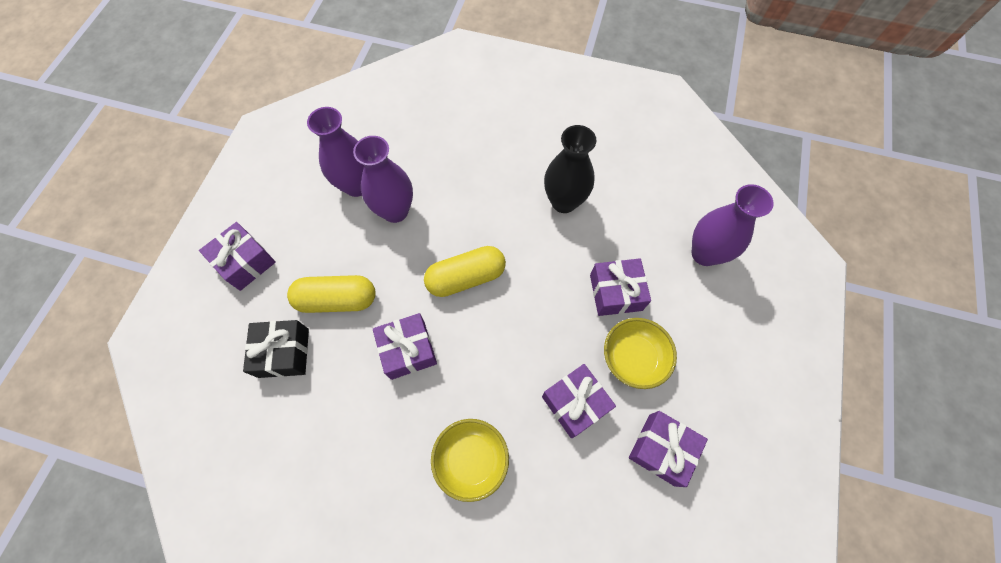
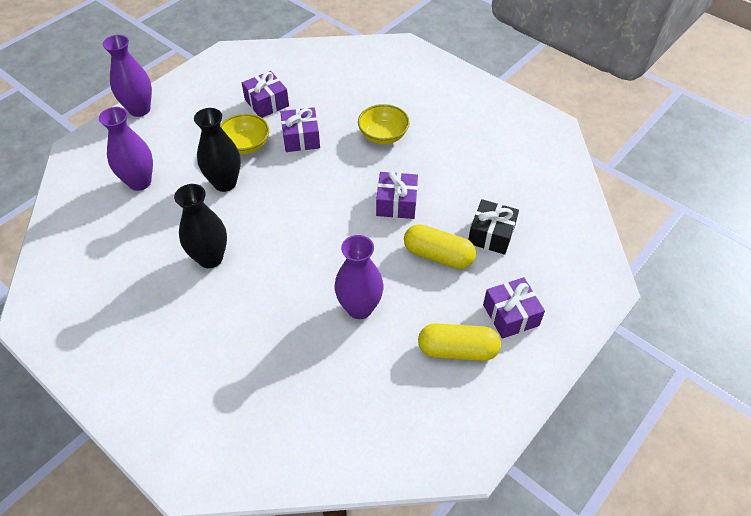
camera: 155 degrees left, 15 degrees down
(356, 185) = (385, 347): purple vase -> purple vase (139, 109)
(466, 277) = (328, 233): yellow capsule -> yellow capsule (457, 350)
(615, 292) = (225, 183): purple gift -> black vase

